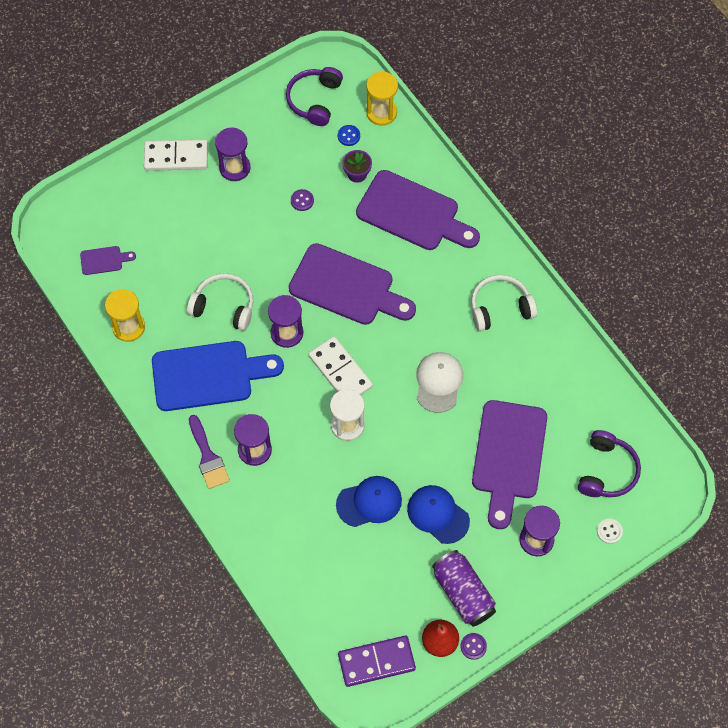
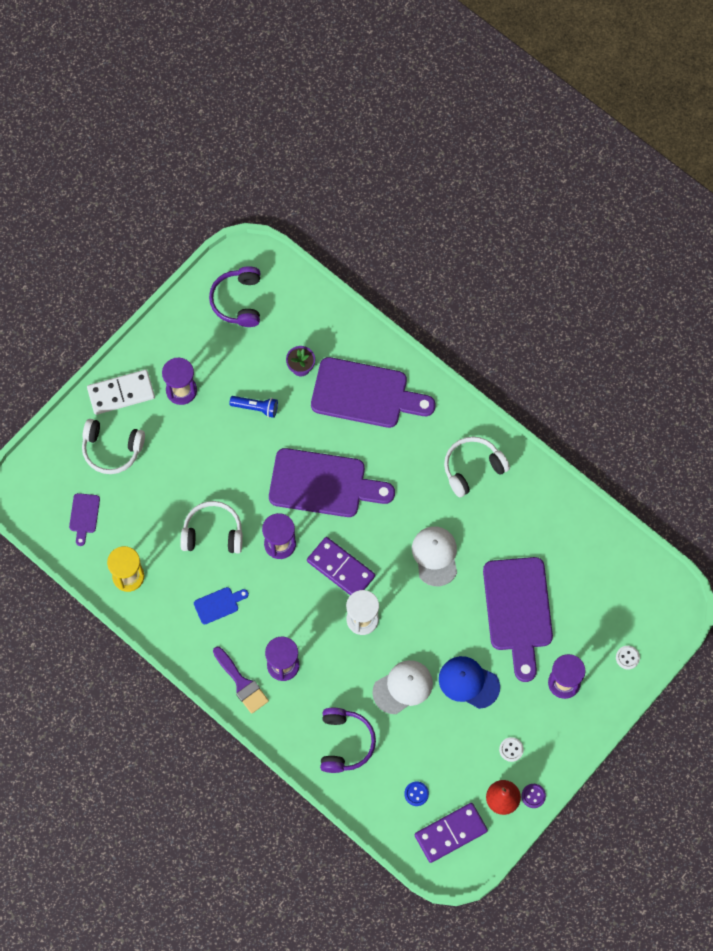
camera: 15 degrees left, 5 degrees up
(104, 260) = (84, 516): purple cutting board -> purple cutting board turned 120 degrees clockwise
(151, 206) = (112, 449): none -> white headphones
(208, 375) = (218, 604): blue cutting board -> blue cutting board, size x0.43
(302, 200) = (256, 408): purple button -> blue flashlight
(340, 371) = (341, 568): white domino -> purple domino
(348, 136) = (282, 330): blue button -> blue button (416, 794)
(369, 502) = (403, 687): blue cap -> white cap
(381, 112) = (306, 298): yellow hourglass -> none
(463, 593) = (511, 749): purple can -> white button
(607, 471) = (611, 601): purple headphones -> purple headphones (345, 743)

